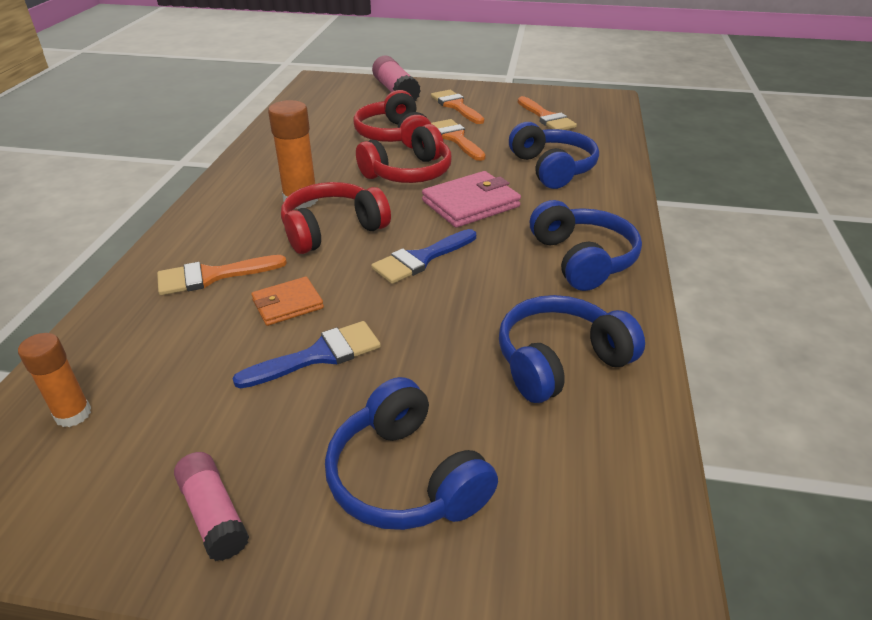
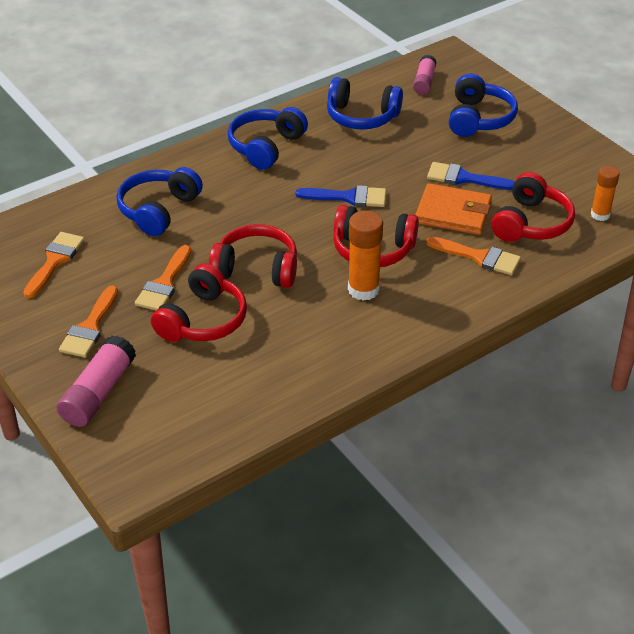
camera: 135 degrees left, 5 degrees up
(176, 345) = (531, 223): none -> red headphones
(214, 514) = (560, 146): pink glue stick -> pink glue stick (424, 82)
(288, 304) = (453, 213): orange wallet -> orange wallet, size x1.63
(470, 204) = (260, 216): pink wallet -> none

